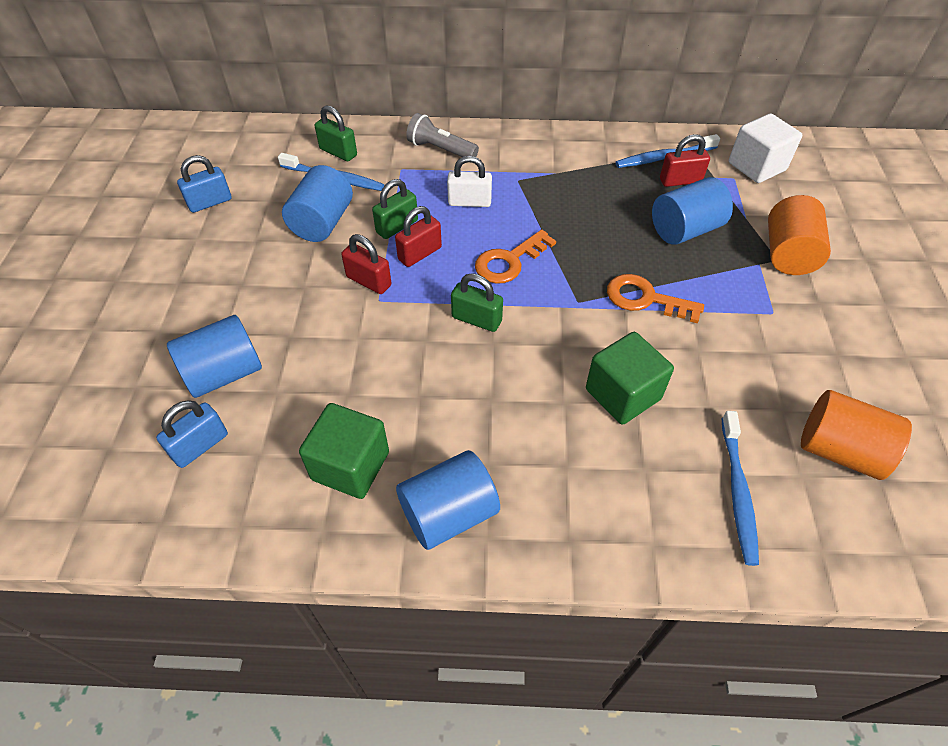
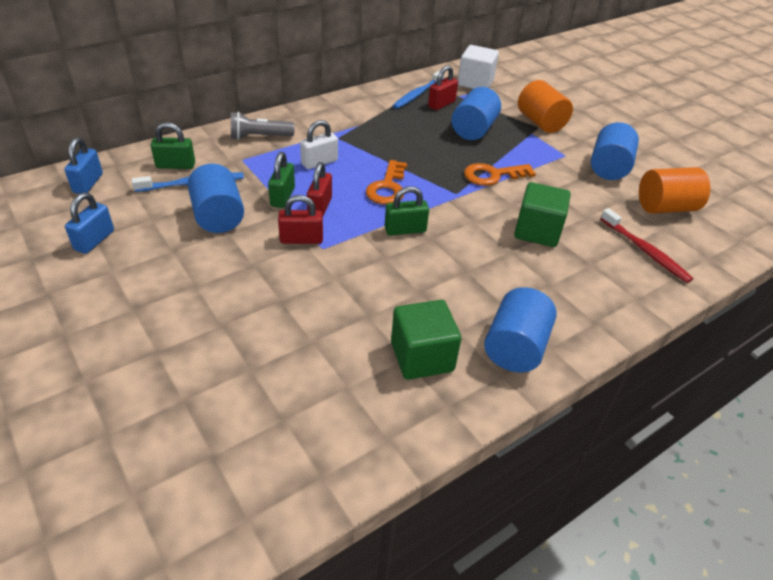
camera: 40 degrees left, 10 degrees down
(200, 446) = (293, 408): blue padlock -> blue padlock (88, 183)
(224, 373) = (255, 350): blue cylinder -> blue cylinder (608, 168)
(737, 491) = (645, 251): blue toothbrush -> red toothbrush

